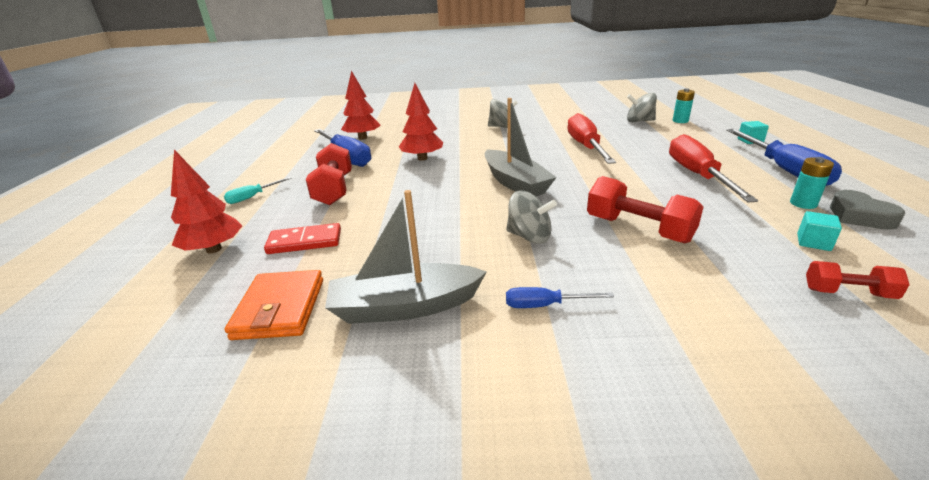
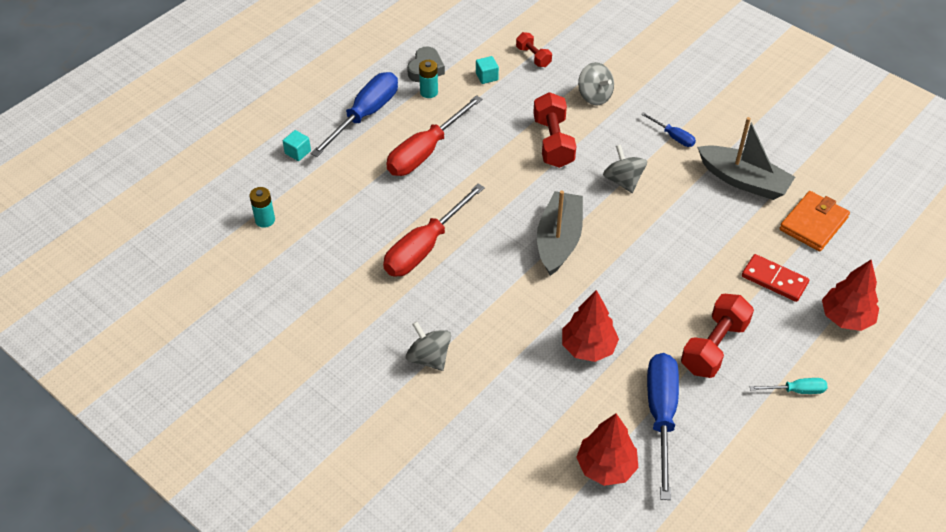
camera: 140 degrees left, 20 degrees up
(639, 121) = (294, 251): grey spinning top -> grey spinning top (594, 96)

